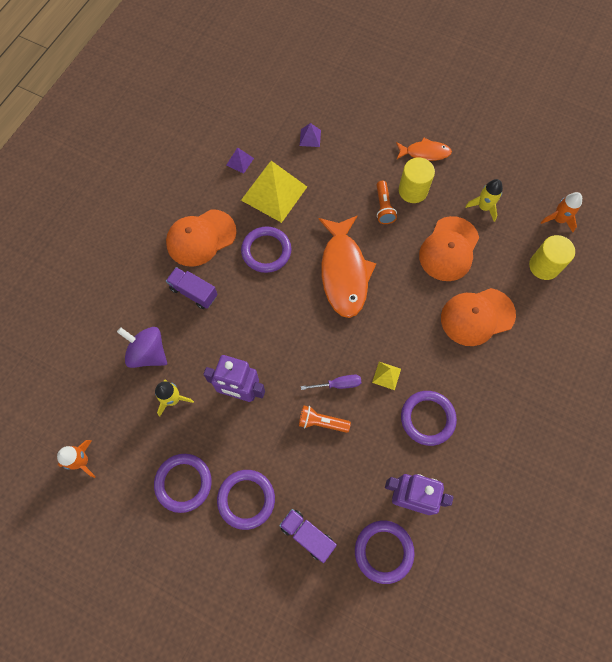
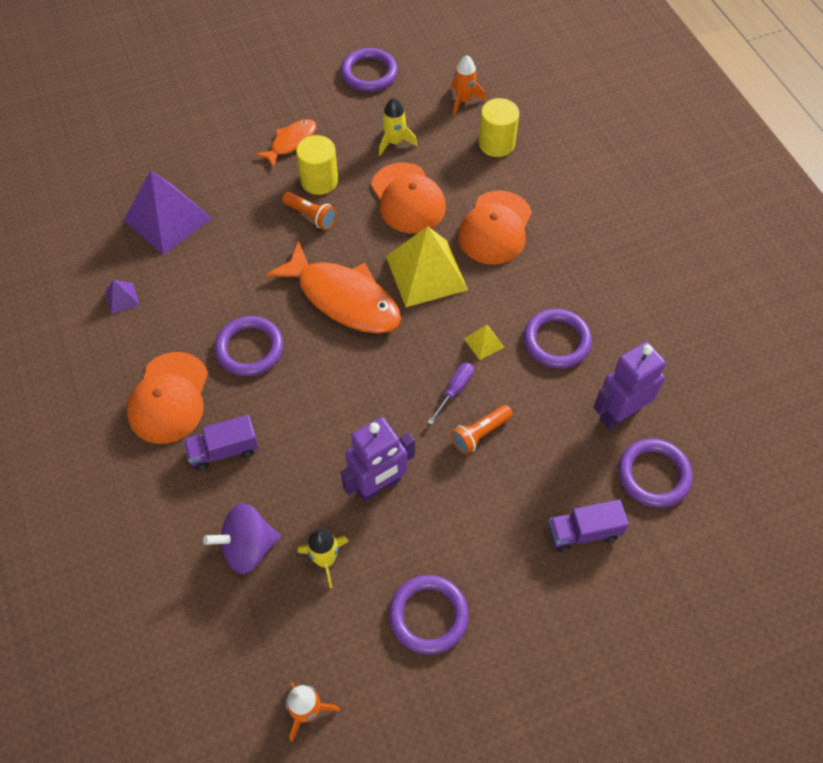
camera: 50 degrees left, 10 degrees down
(246, 499) = (499, 564): purple ring -> purple ring (369, 73)
(274, 193) = (193, 294): yellow pyramid -> yellow pyramid (426, 273)
(310, 138) = (168, 219): purple pyramid -> purple pyramid, size x2.30

